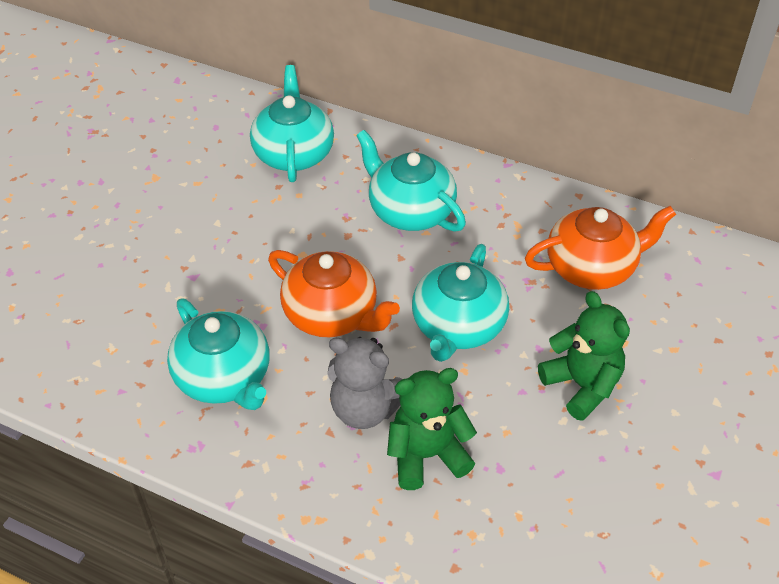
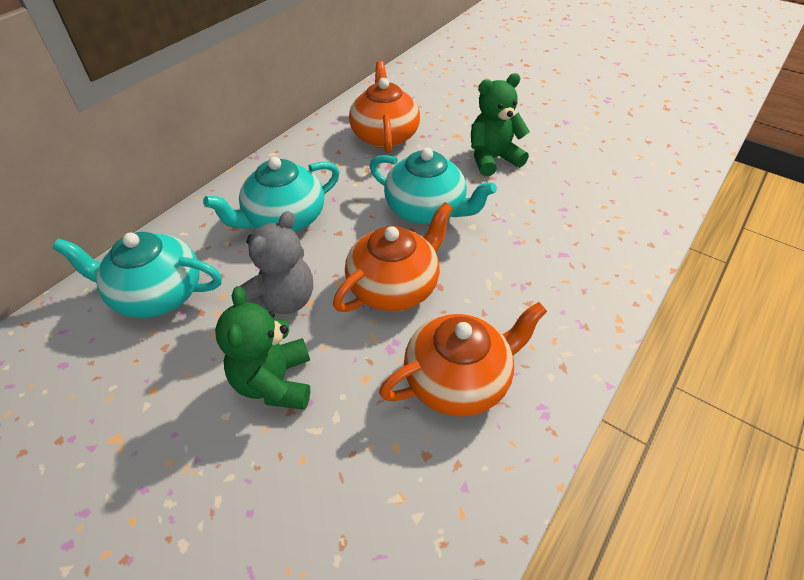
camera: 80 degrees left, 0 degrees up
(224, 378) = (458, 380): turquoise teapot -> orange teapot
(365, 409) = (505, 276): grey teddy bear -> grey teddy bear (283, 300)
(427, 455) = (553, 245): green teddy bear -> green teddy bear (274, 382)

